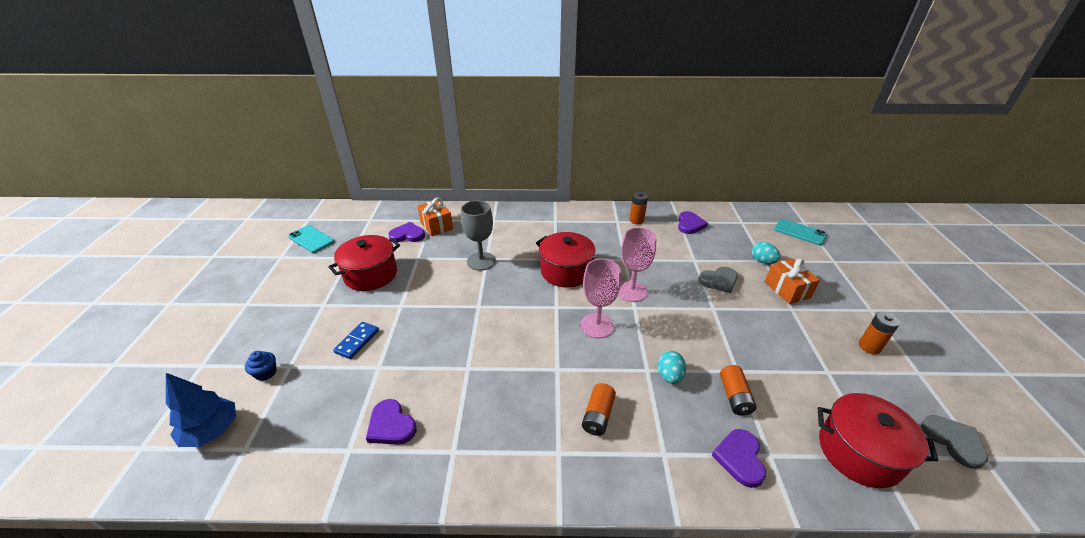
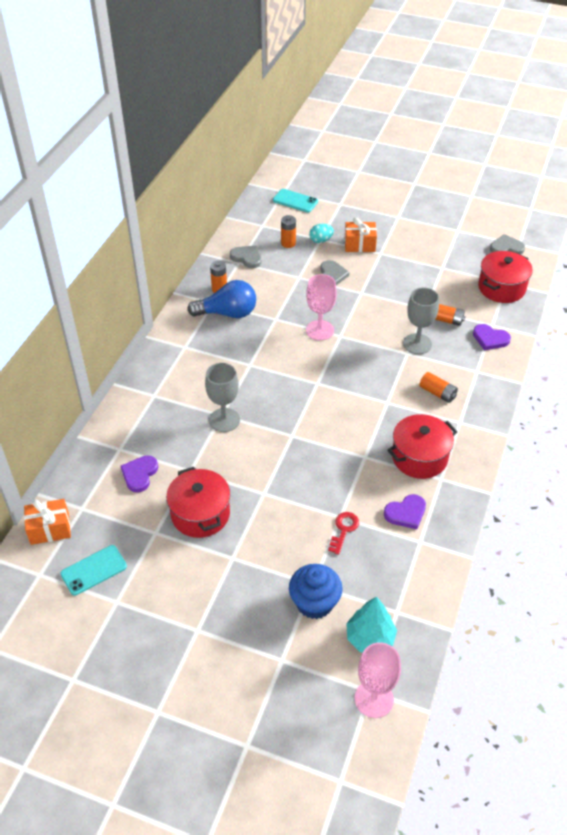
camera: 70 degrees left, 10 degrees up
(212, 431) = (370, 638): blue tree -> turquoise tree
(266, 373) = (314, 603): blue cupcake -> blue cupcake, size x1.96
(357, 341) = (301, 531): blue domino -> none
(361, 374) = (343, 530): none -> red key
(436, 225) = (135, 446): orange gift -> orange gift (50, 529)
(566, 271) = (272, 363): red pot -> red pot (419, 457)
(597, 325) = (351, 365): pink goblet -> pink goblet (374, 699)
(610, 231) = (227, 313): none -> blue light bulb
(669, 376) = (417, 344): turquoise egg -> grey goblet
(690, 224) = (247, 258): purple heart -> grey heart
(799, 232) = (295, 201): turquoise phone -> turquoise phone turned 60 degrees clockwise
(869, 347) = (429, 238): orange battery -> orange battery (288, 243)

